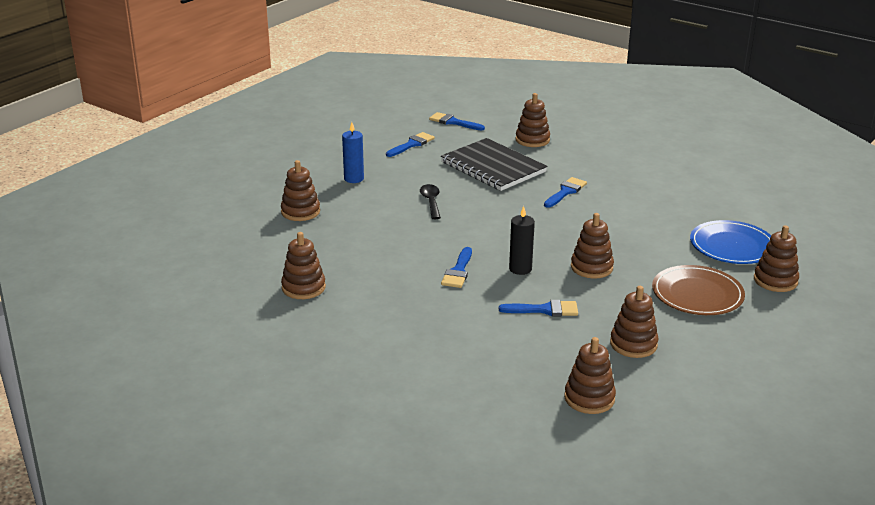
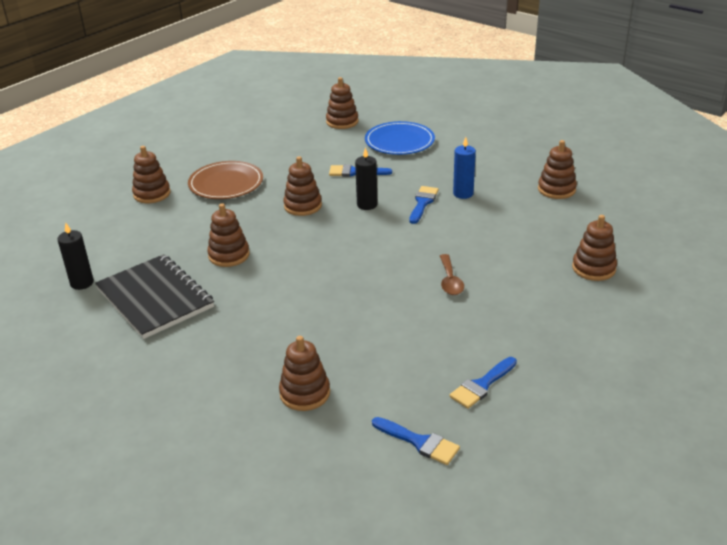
camera: 175 degrees left, 5 degrees up
(354, 179) = (548, 318): blue candle -> blue candle (463, 194)
(431, 201) = (450, 281): black spoon -> brown spoon
(493, 167) = (371, 336): black notebook -> black notebook (155, 298)
(565, 192) = (293, 294): blue brush -> none
(633, 344) = (298, 150): brown stacking toy -> brown stacking toy (229, 255)
(732, 246) = (161, 225): blue plate -> blue plate (399, 141)
(758, 198) = (82, 283): none -> black candle

